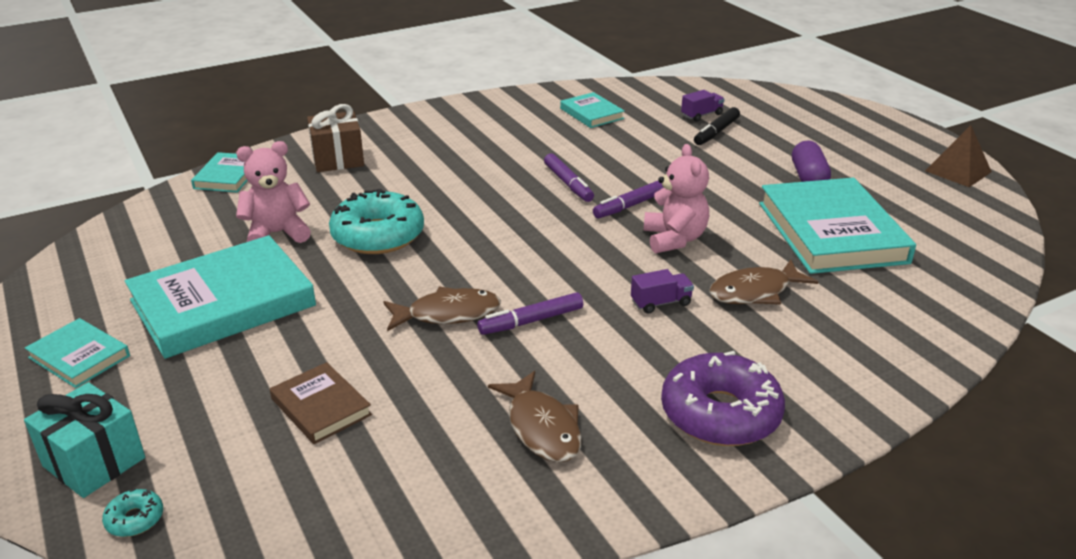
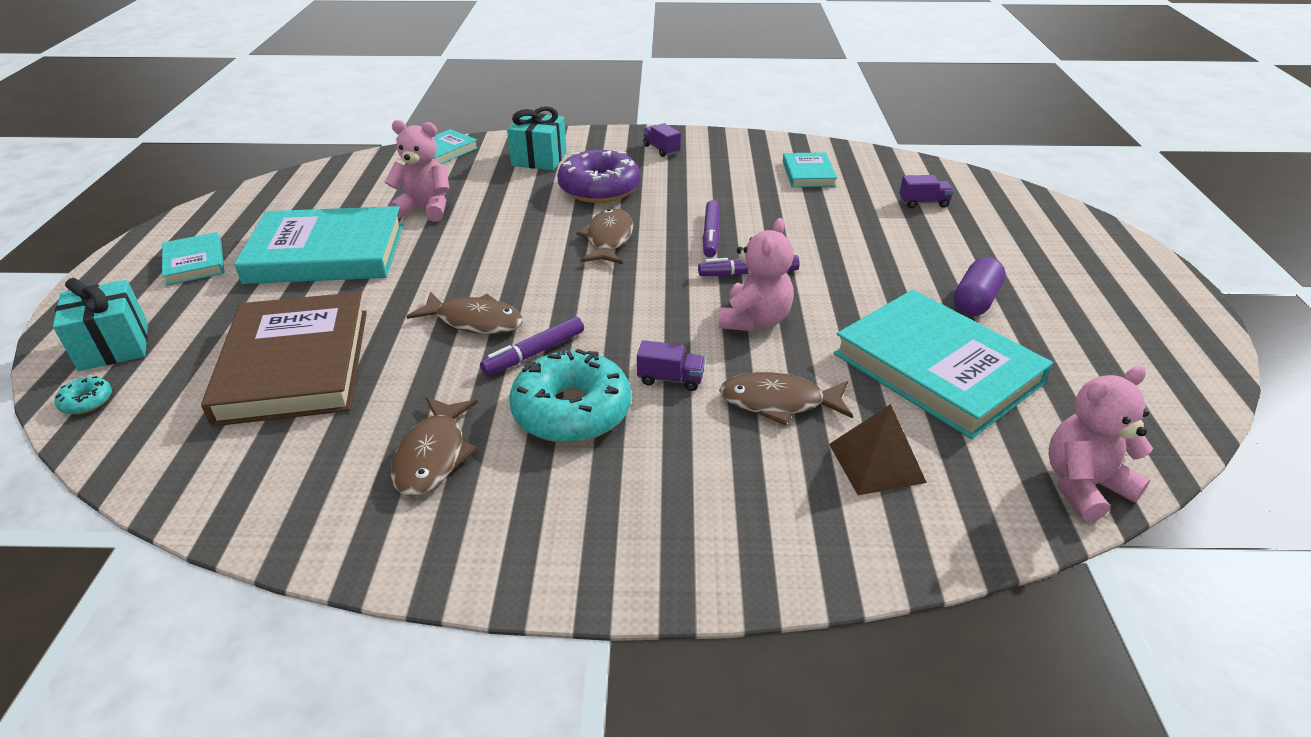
camera: 30 degrees right, 5 degrees up
(321, 407) = (295, 365): brown book -> brown book, size x2.02
(338, 159) = (539, 159): brown gift -> turquoise gift
(378, 235) = (497, 234): turquoise donut -> turquoise donut (571, 411)
(444, 123) = (661, 149): none -> purple truck
(486, 211) = (608, 239): none -> brown fish
(531, 321) = (534, 353): purple marker -> purple marker turned 45 degrees counterclockwise
(716, 132) = (920, 225): black marker -> none
(720, 413) = (603, 514): purple donut -> purple donut (599, 188)
(831, 232) = (936, 368): turquoise book -> turquoise book turned 60 degrees counterclockwise
(958, 171) = (1183, 348): brown pyramid -> brown pyramid (876, 462)
(986, 276) = (1083, 486): none -> pink teddy bear

